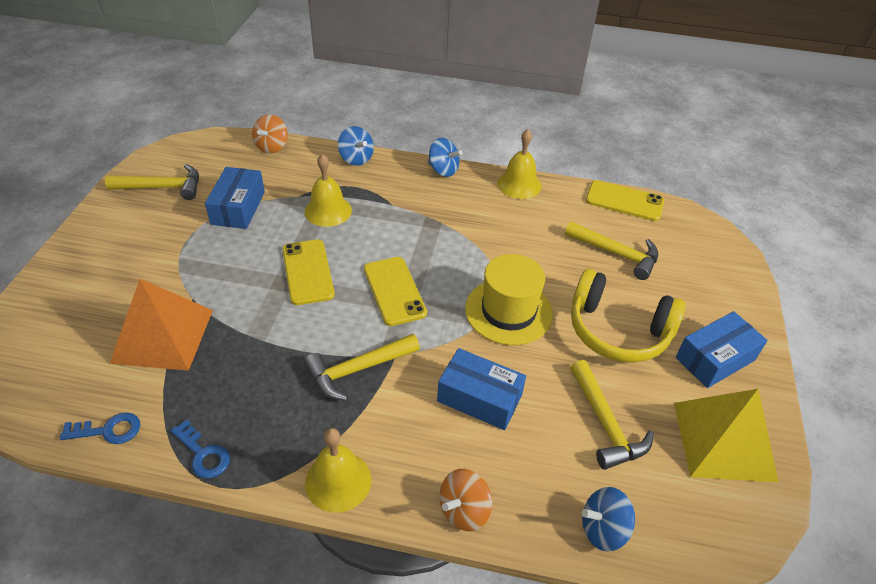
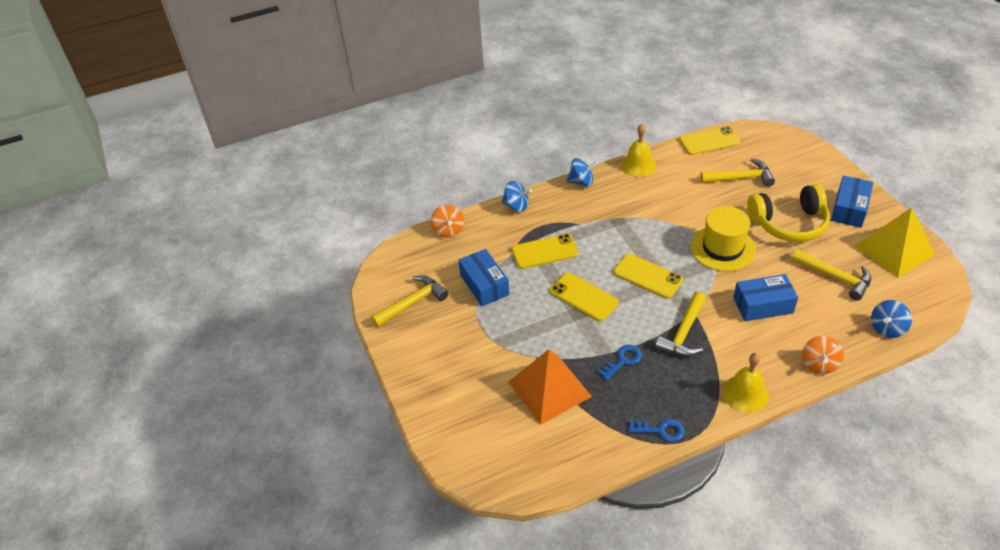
camera: 30 degrees left, 0 degrees up
(108, 430) = (593, 456): blue key -> blue key (623, 360)
(328, 211) = (544, 251): yellow bell -> yellow phone

